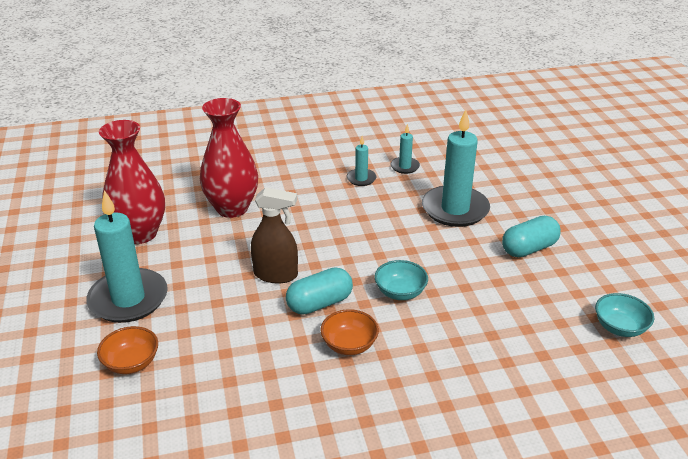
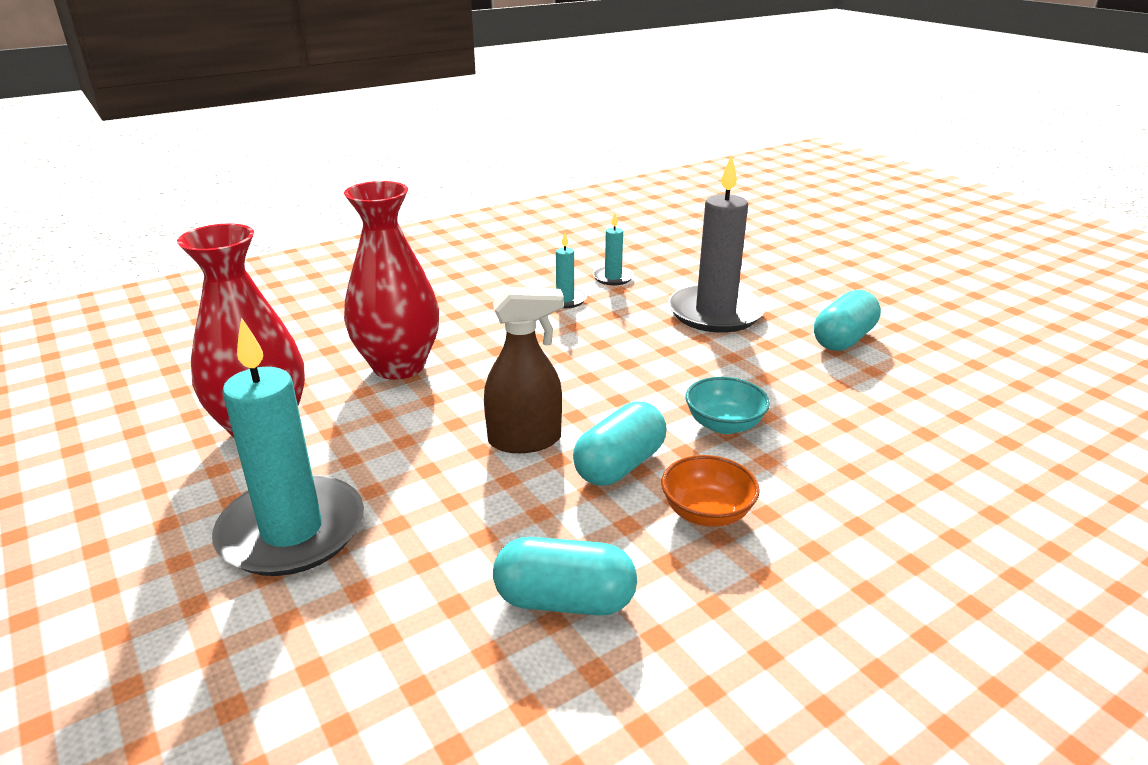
camera: 20 degrees left, 5 degrees down
(131, 363) = (353, 638): orange bowl -> none
(241, 372) = (565, 600): none -> turquoise capsule
(455, 209) = (715, 313): turquoise candle -> grey candle
(620, 327) = (1031, 405): turquoise bowl -> none

